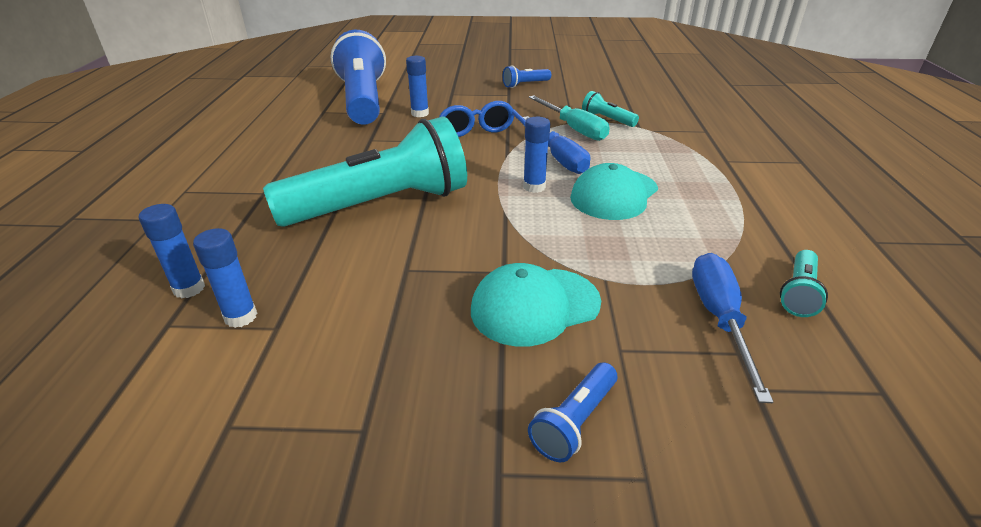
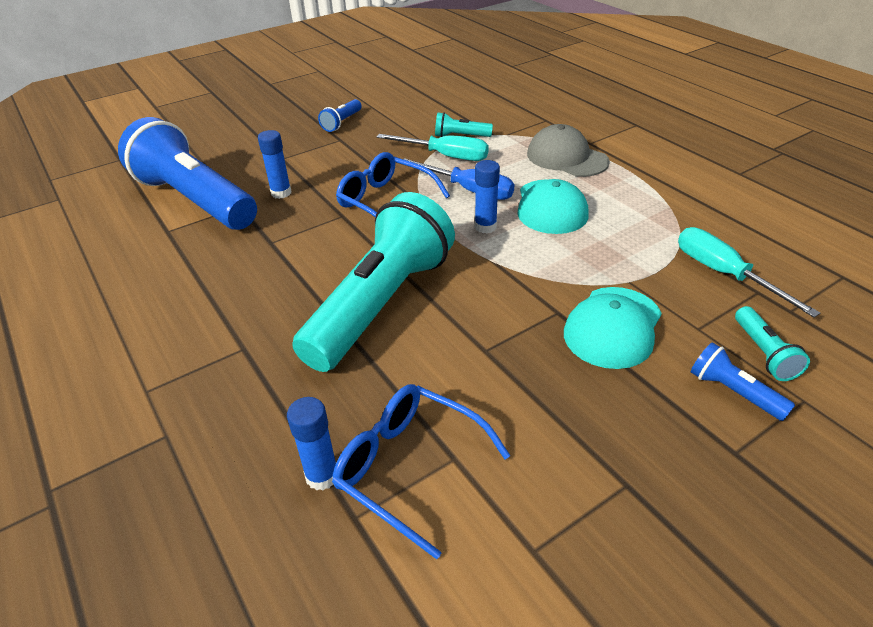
camera: 35 degrees left, 5 degrees up
(241, 317) = (411, 468): blue glue stick -> blue glasses
(574, 422) = (733, 392): blue flashlight -> blue flashlight turned 135 degrees clockwise
(684, 164) = (566, 158): none -> grey cap
(719, 318) = (724, 274): blue screwdriver -> turquoise screwdriver
(799, 293) = (742, 232): turquoise flashlight -> turquoise flashlight (764, 353)

